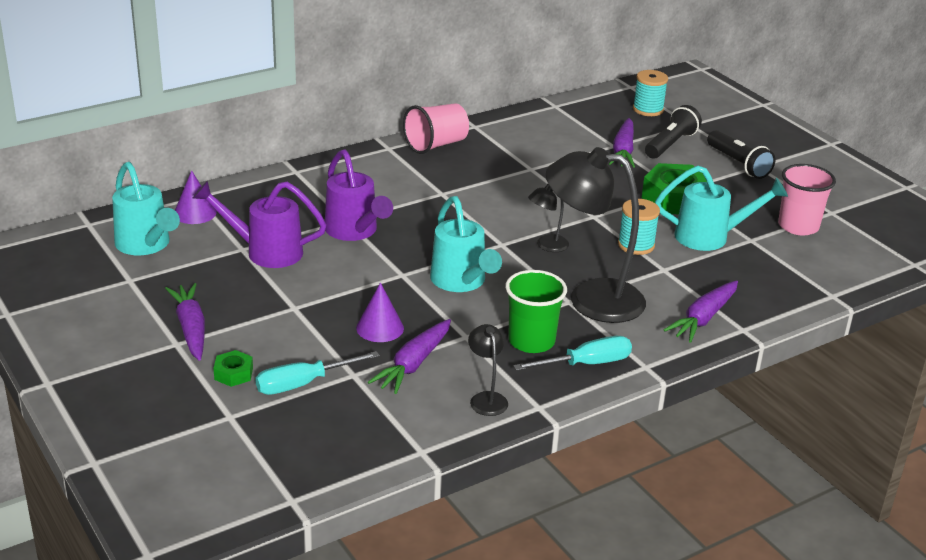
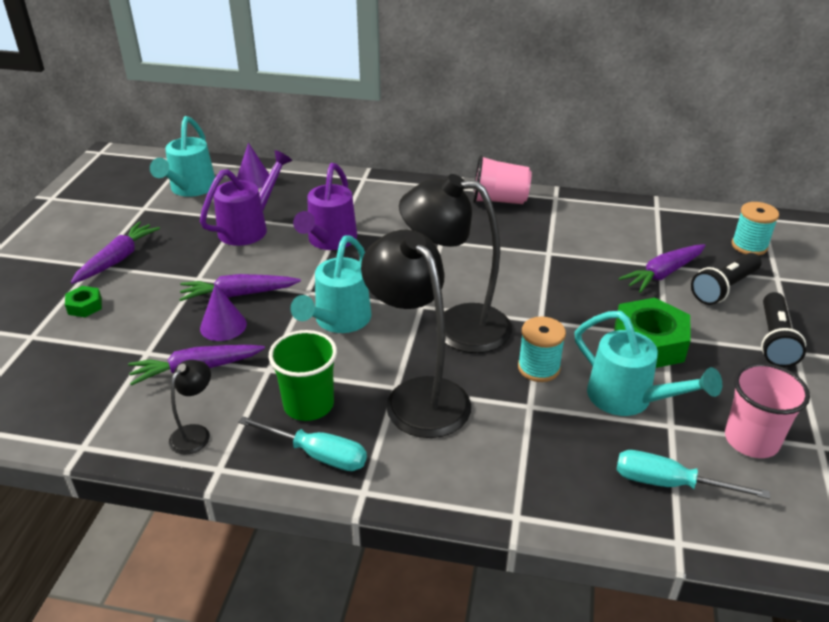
camera: 45 degrees right, 5 degrees up
(265, 252) = (249, 228): purple watering can -> purple watering can turned 75 degrees clockwise
(303, 384) = (107, 340): turquoise screwdriver -> turquoise screwdriver (669, 483)
(546, 245) = (456, 326): black lamp -> black lamp, size x2.21
(670, 144) = (724, 288): black flashlight -> black flashlight turned 150 degrees clockwise
(703, 318) = (492, 479): purple carrot -> purple carrot (238, 294)

